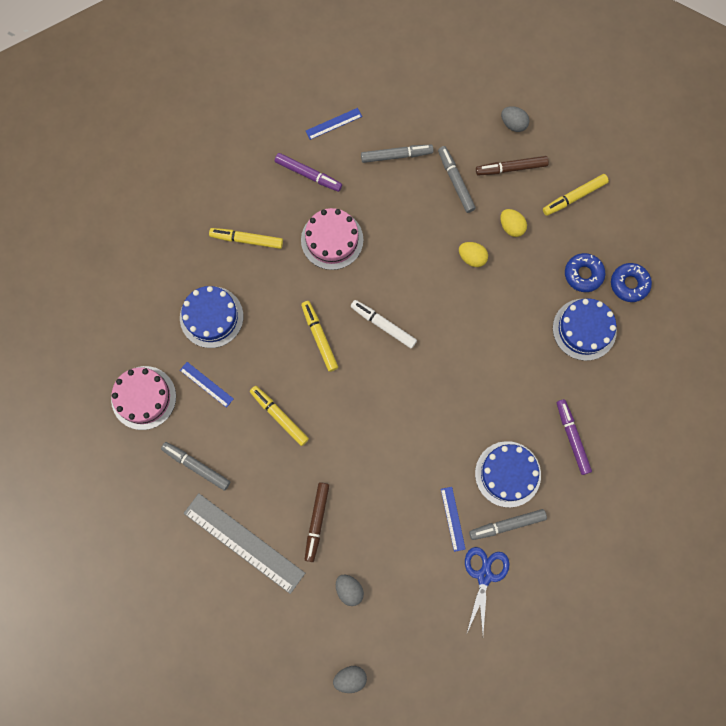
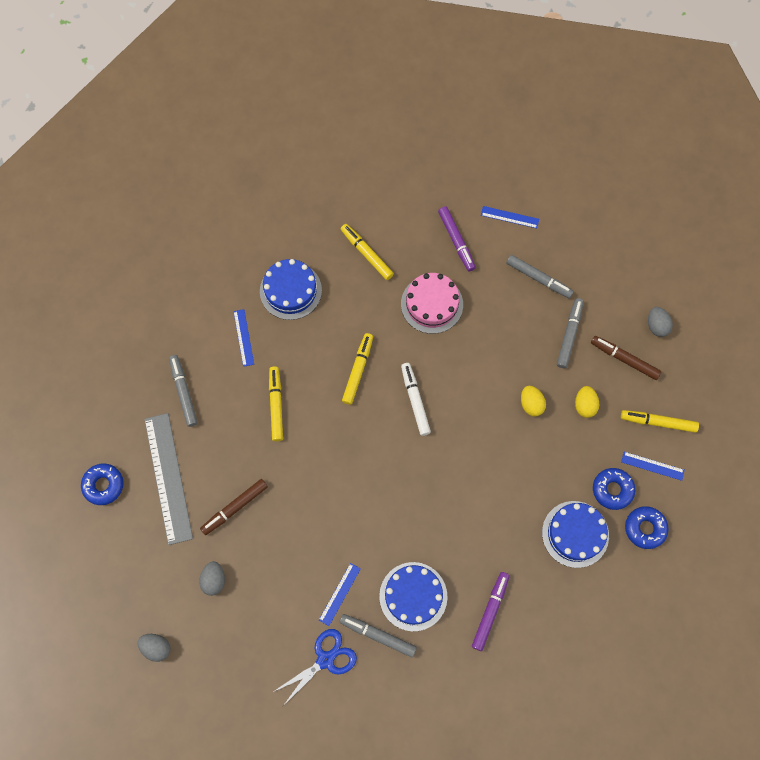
camera: 40 degrees right, 5 degrees down
(143, 397) = (190, 310): pink cake -> none
(197, 592) = (103, 485): none -> blue donut
(597, 233) = (652, 466): none -> blue ruler

